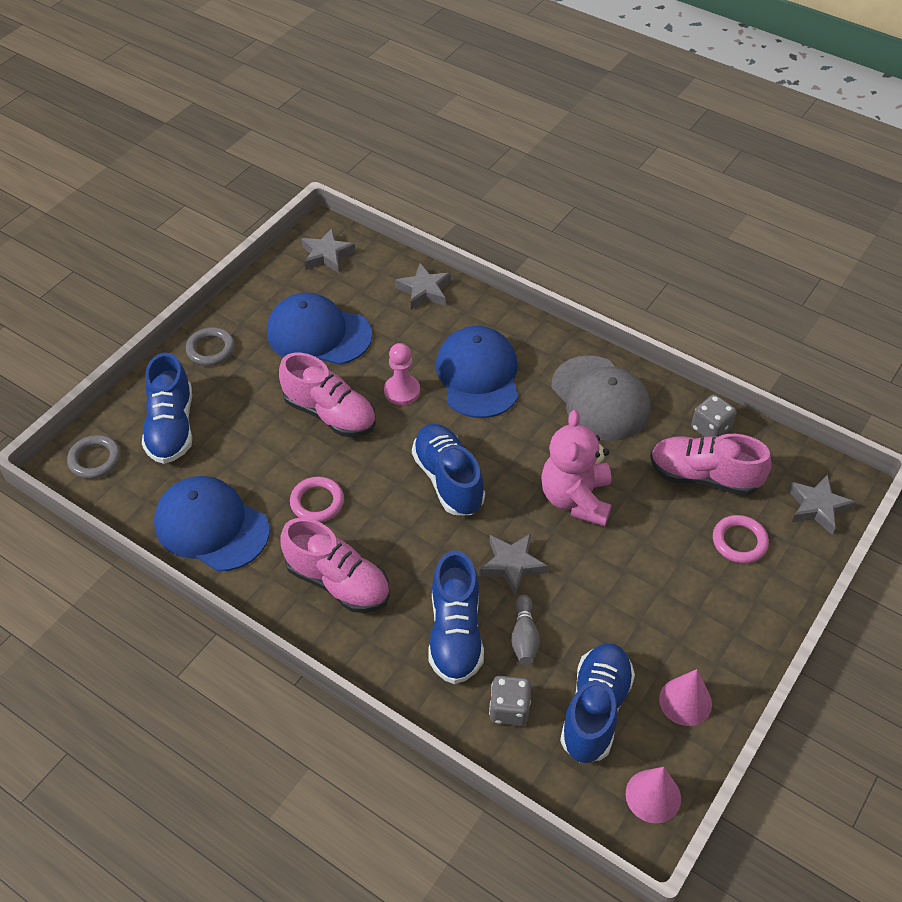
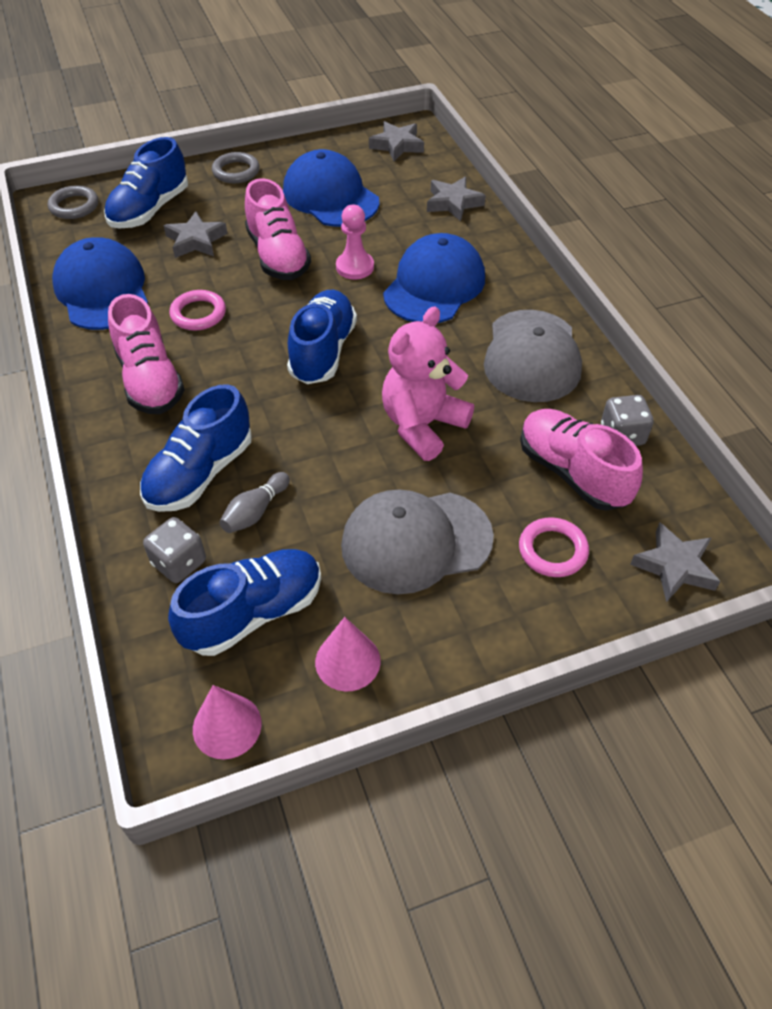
camera: 35 degrees right, 0 degrees up
(512, 565) = (307, 447): grey star -> grey star (196, 241)
(651, 590) = (416, 541): none -> grey cap

